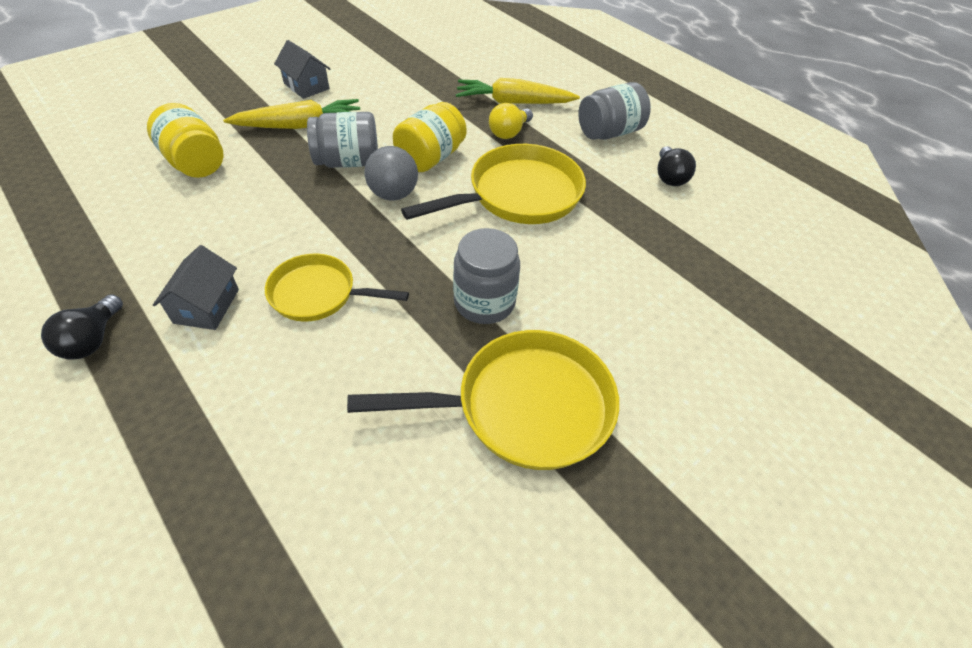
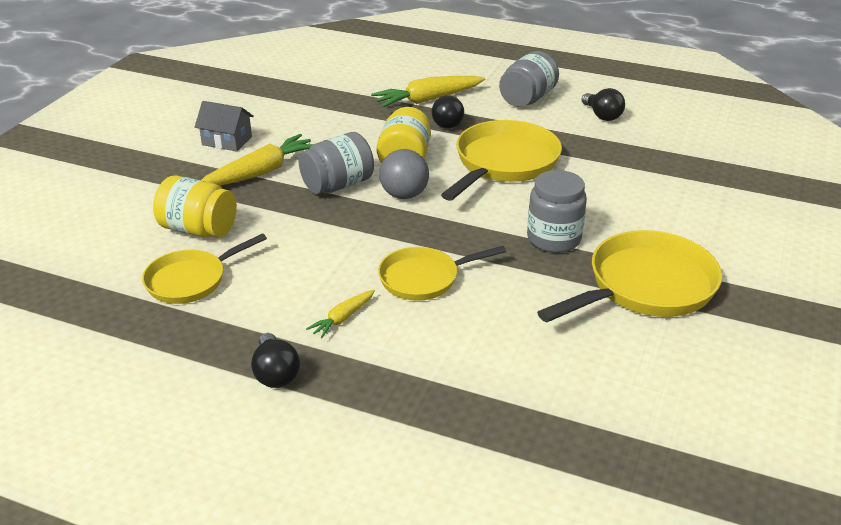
camera: 25 degrees left, 15 degrees down
(136, 210) = (191, 280): none -> yellow pan
(206, 306) = (342, 318): grey house -> yellow carrot
(509, 132) = (448, 123): yellow light bulb -> black light bulb

